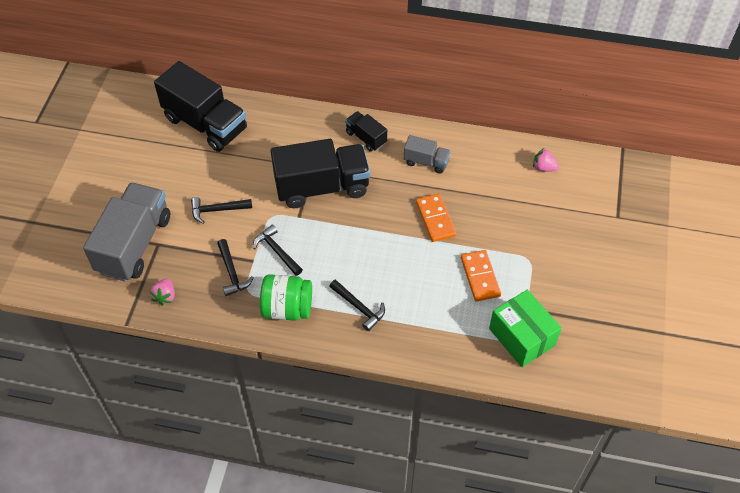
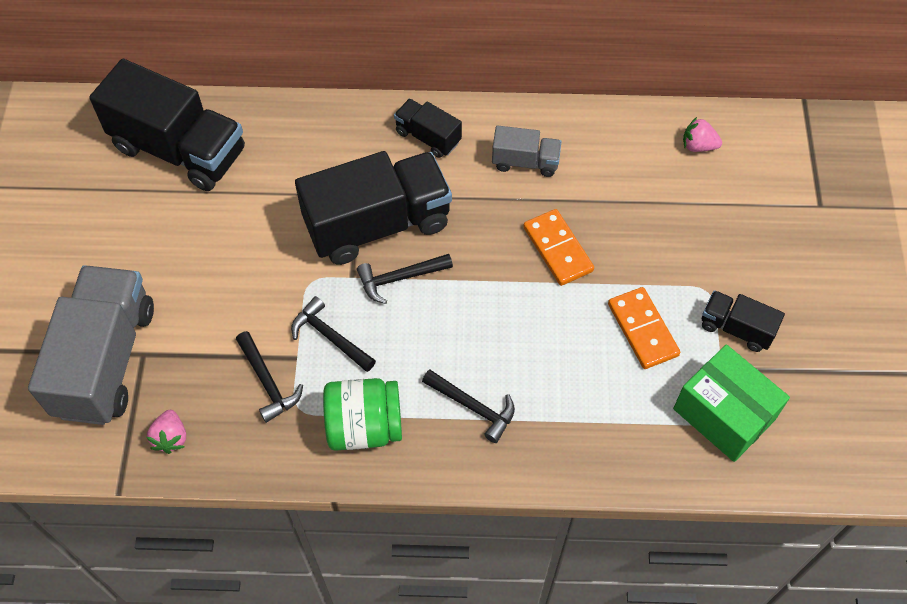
camera: 10 degrees left, 5 degrees up
(217, 210) = (225, 285): black hammer -> black hammer (400, 278)
(542, 285) = (736, 328): none -> black truck

